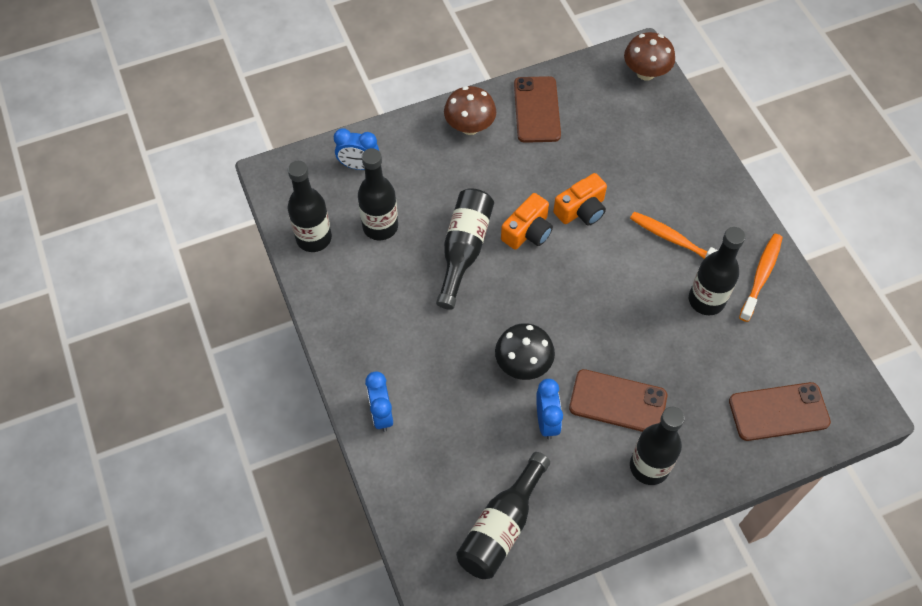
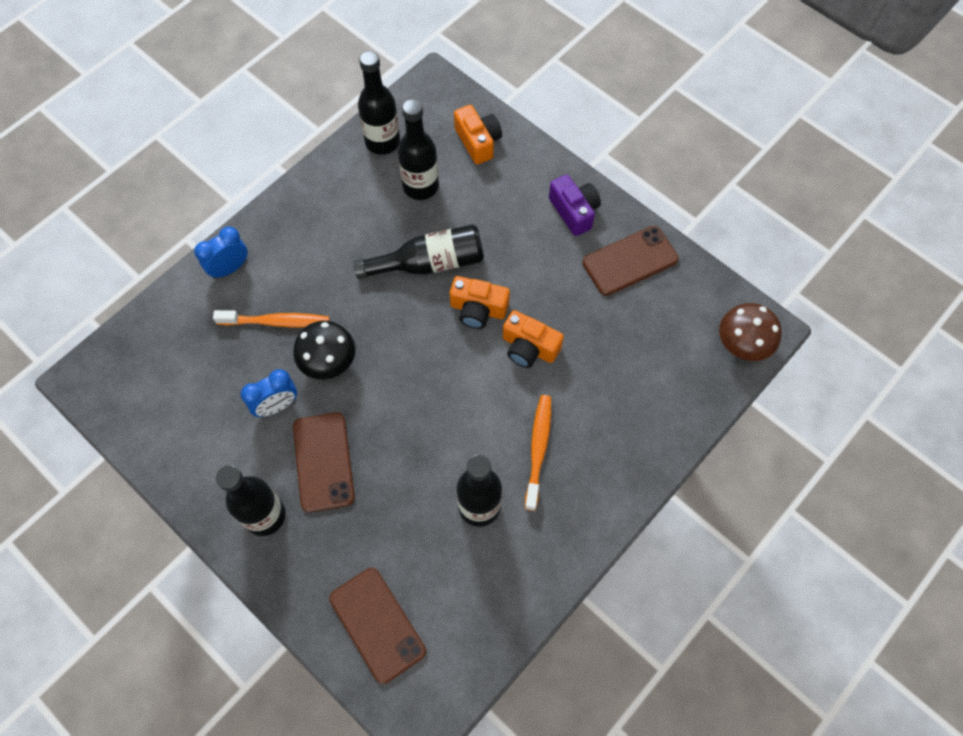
camera: 65 degrees right, 5 degrees up
(359, 166) = (478, 142): blue clock -> orange camera
(469, 127) = (574, 211): brown mushroom -> purple camera
(502, 526) = (157, 408): black bottle -> none
(761, 276) = (537, 553): orange toothbrush -> orange toothbrush (277, 322)

